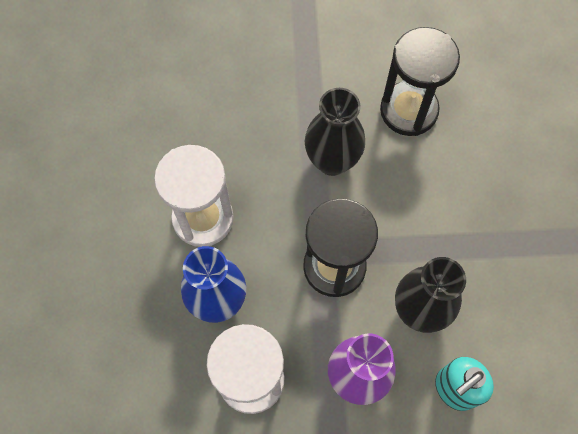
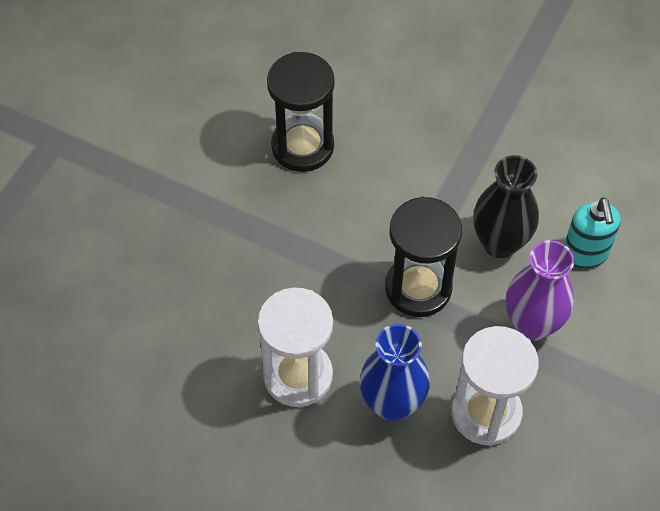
camera: 60 degrees left, 10 degrees down
(332, 161) = (311, 235): black vase -> none

